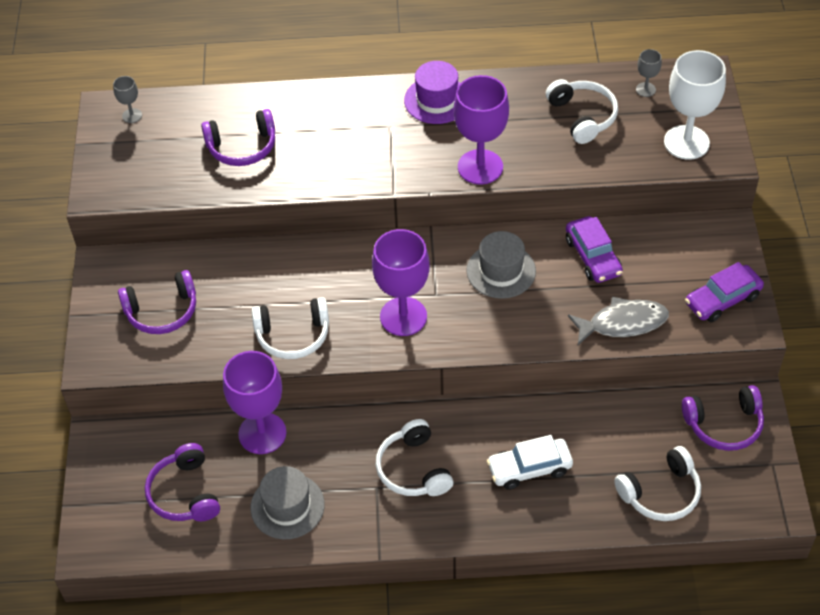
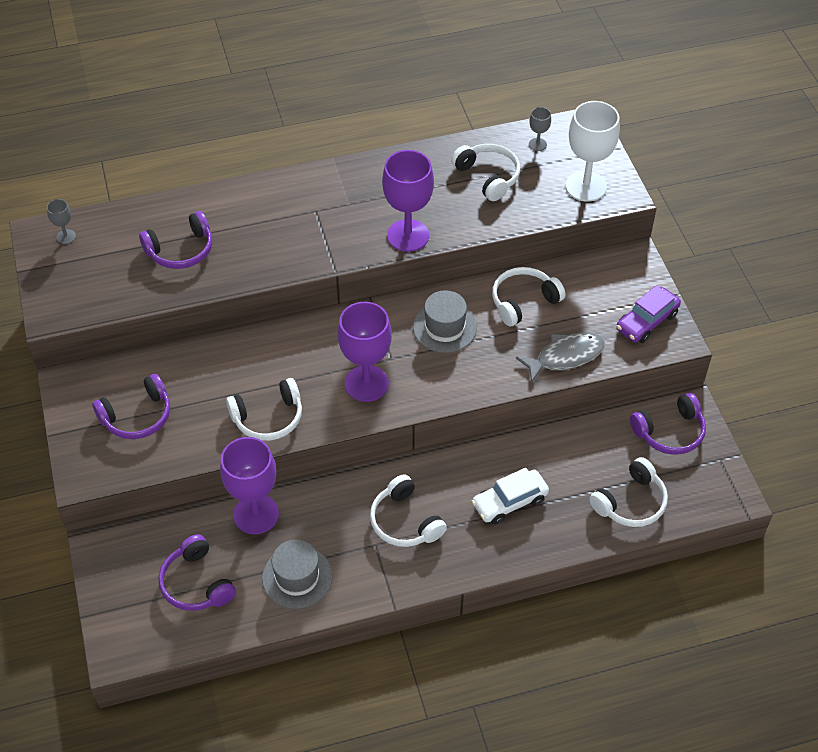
camera: 15 degrees left, 0 degrees up
(437, 100) = (352, 181): purple hat -> none
(593, 257) = (523, 301): purple car -> white headphones

